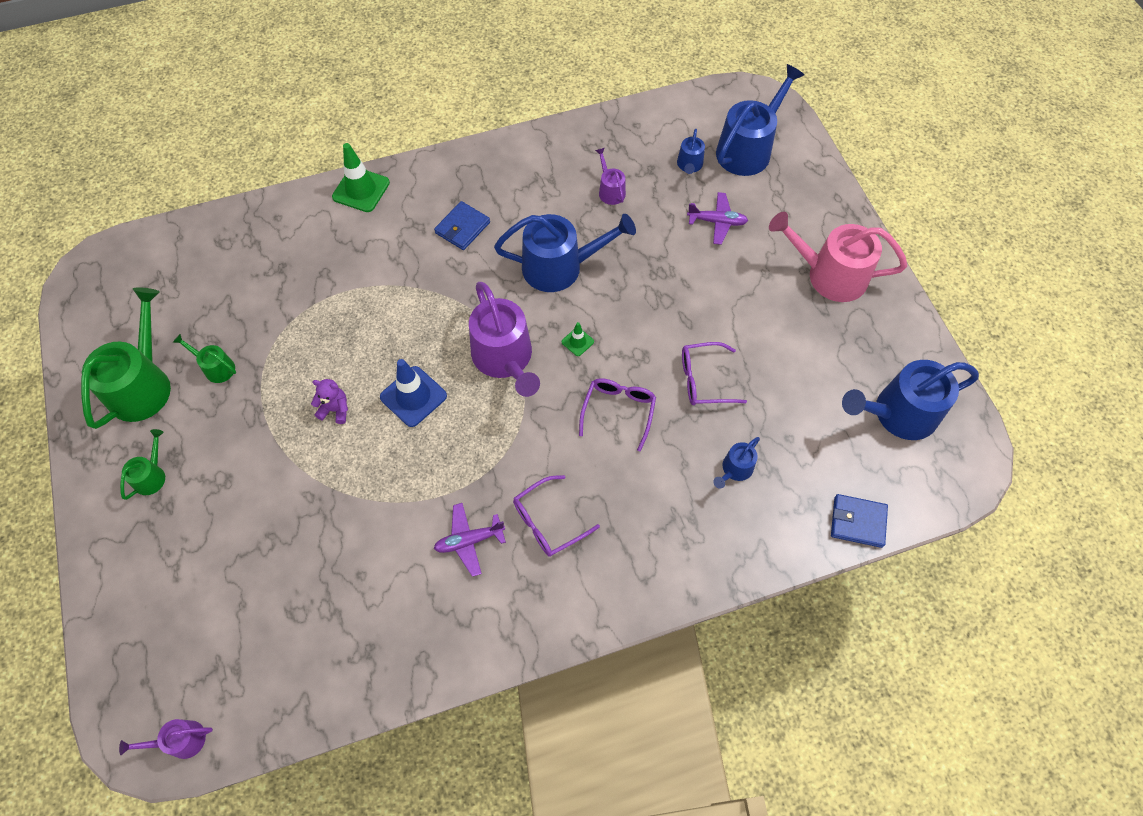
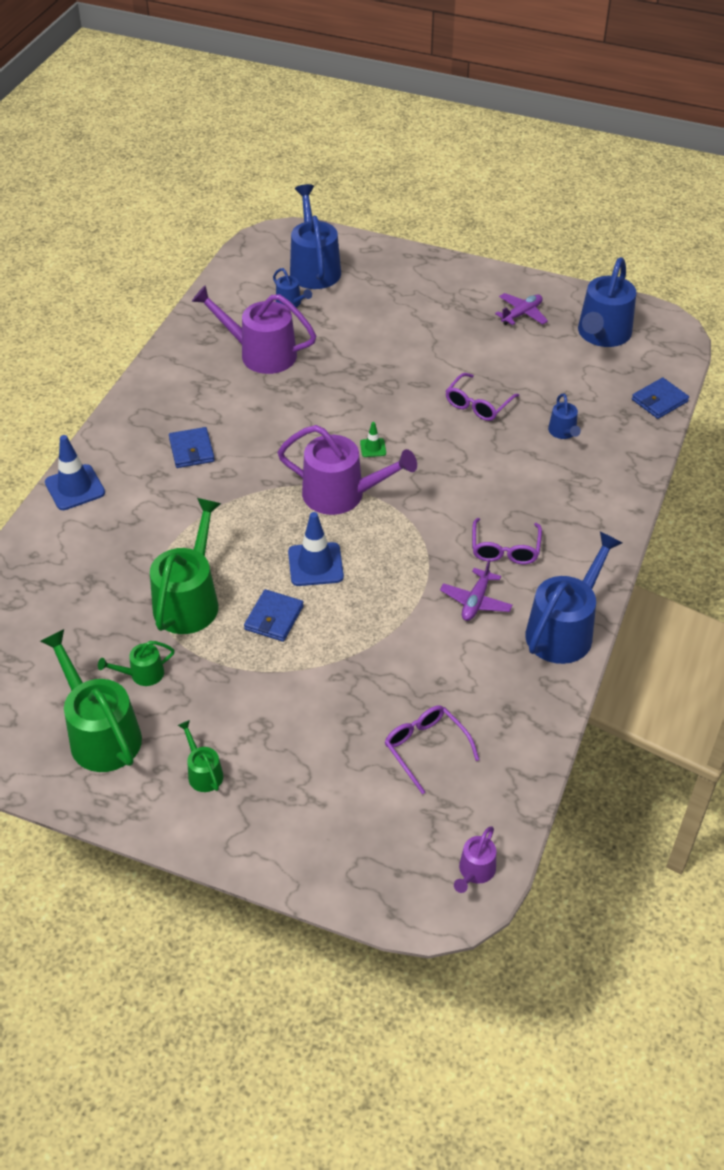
camera: 50 degrees left, 15 degrees down
(309, 342) = (189, 600): none -> green watering can
(335, 409) = (274, 618): purple teddy bear -> blue wallet
(361, 190) = (75, 488): green traffic cone -> blue traffic cone
(560, 267) = (296, 419): blue watering can -> blue watering can (564, 630)
(610, 190) = (261, 354): purple watering can -> purple watering can, size x2.07
(618, 411) = (455, 461): purple glasses -> purple glasses (426, 748)
(717, 222) = (356, 320): purple plane -> purple plane (521, 314)
(829, 275) = (464, 297): pink watering can -> none

